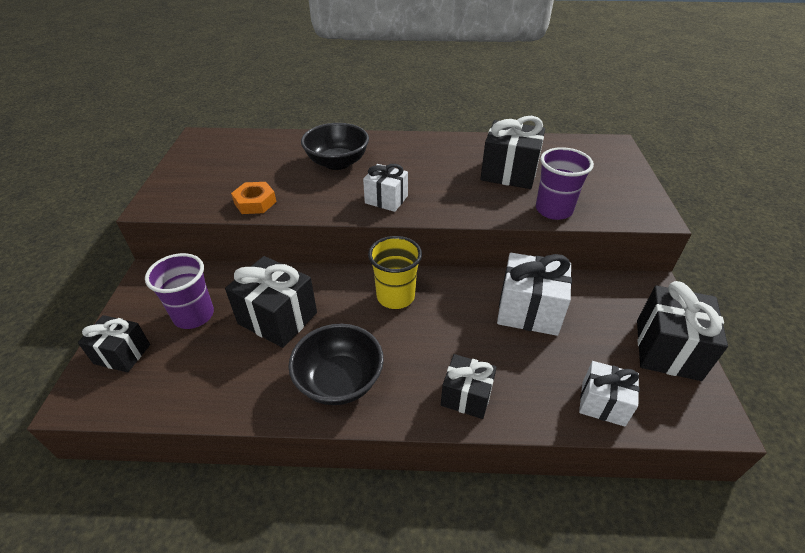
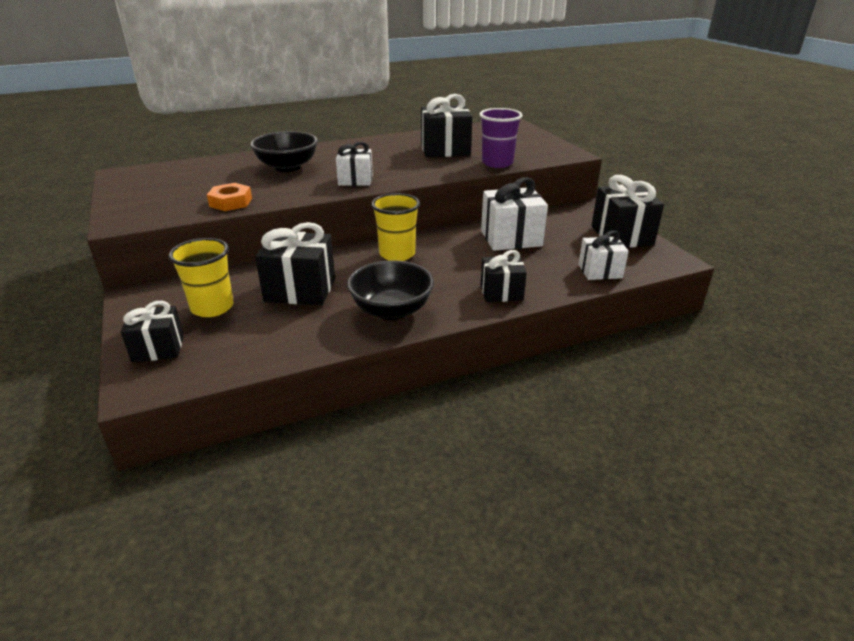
camera: 25 degrees left, 10 degrees down
(194, 315) = (212, 307): purple cup -> yellow cup

